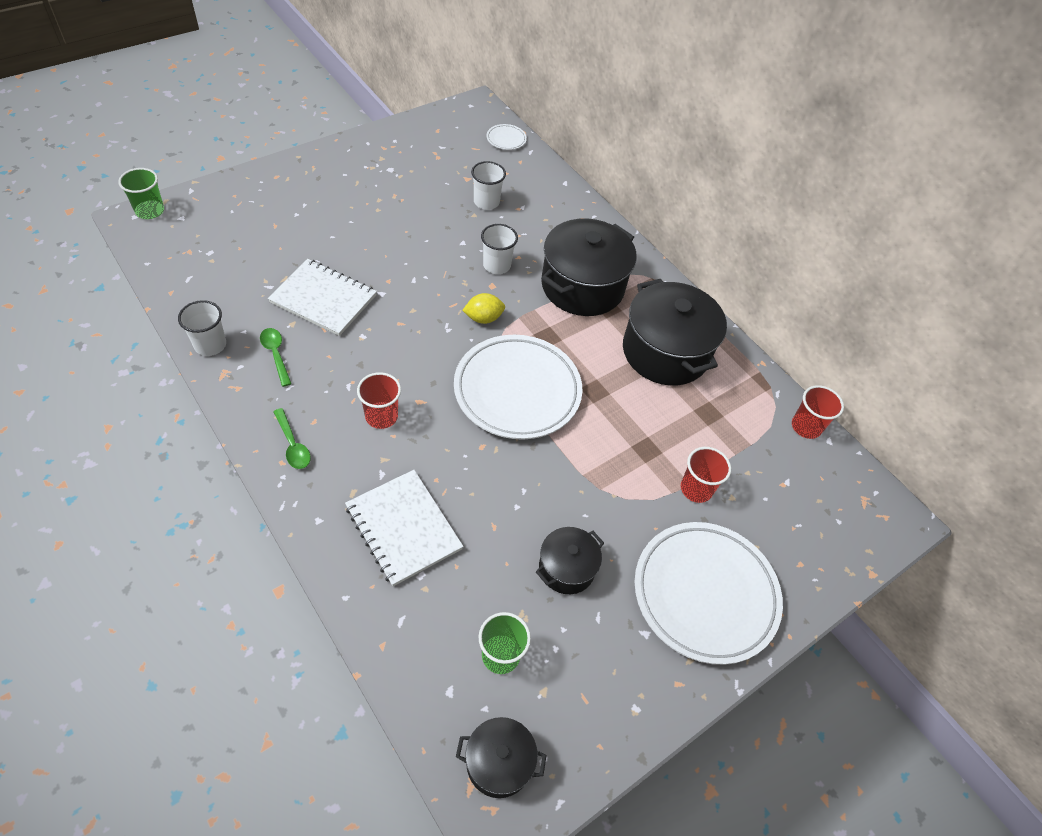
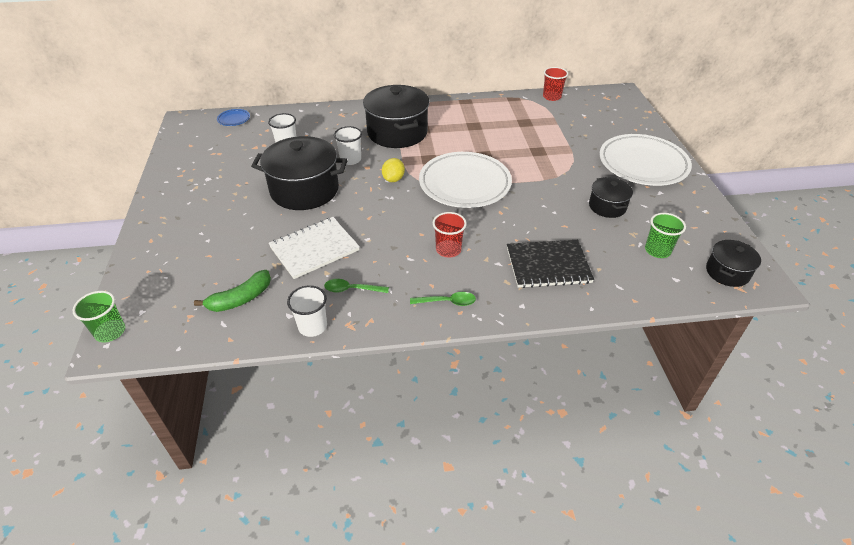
camera: 55 degrees left, 10 degrees down
(225, 275) = (240, 299): none -> green banana
(403, 528) = (548, 265): white notebook -> black notebook
(506, 139) = (234, 119): white plate -> blue plate
(665, 352) = (471, 121): black pot -> black pot (304, 190)
(696, 489) = (574, 144): red cup -> none

